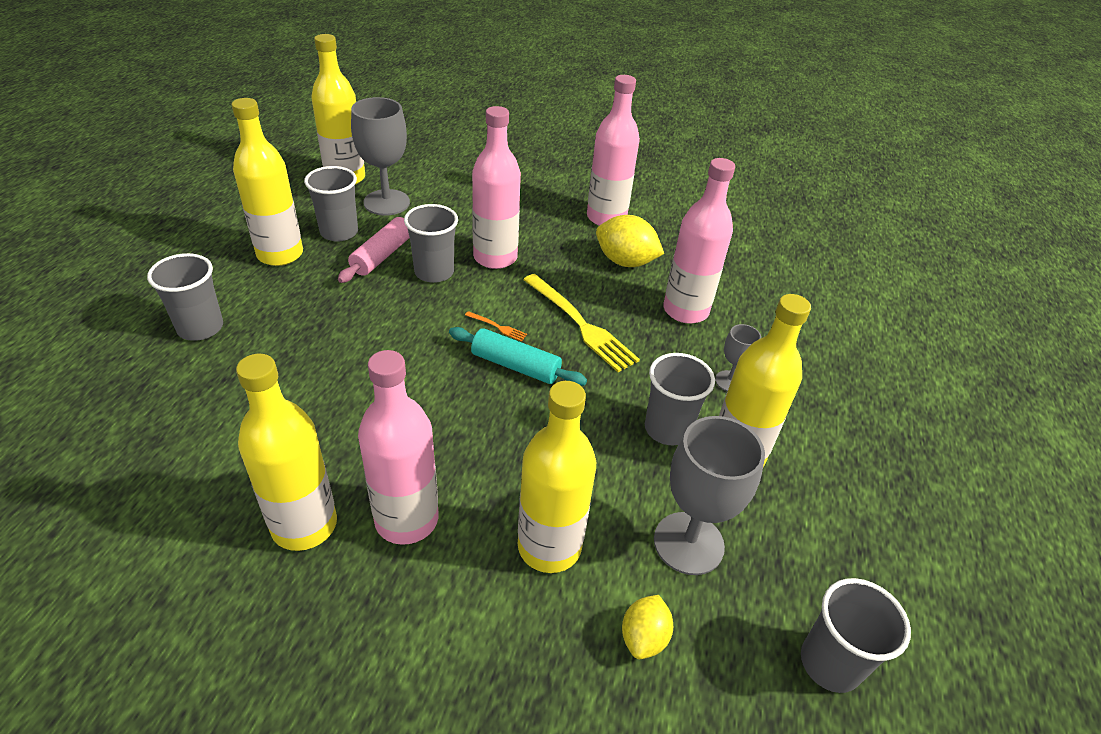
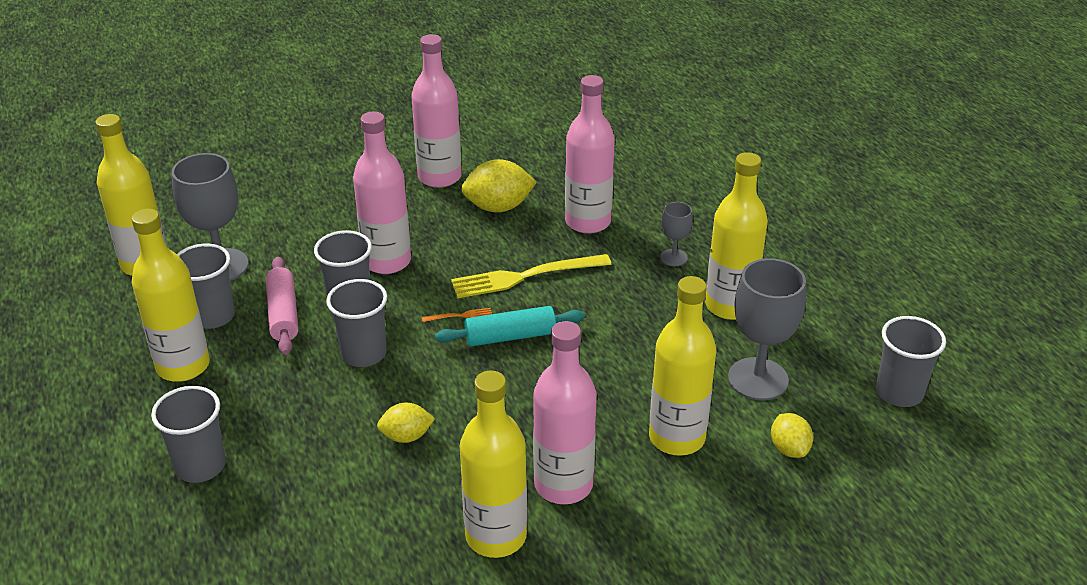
camera: 35 degrees left, 5 degrees down
(347, 395) = (406, 436): none -> yellow lemon
(582, 325) = (523, 277): yellow fork -> yellow fork turned 150 degrees clockwise
(667, 429) = (668, 315): grey cup -> grey cup (363, 354)

